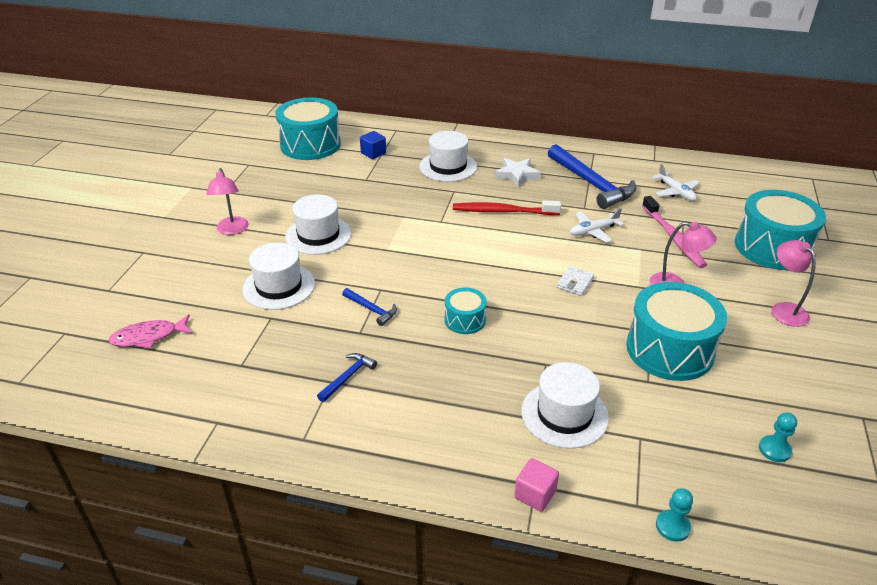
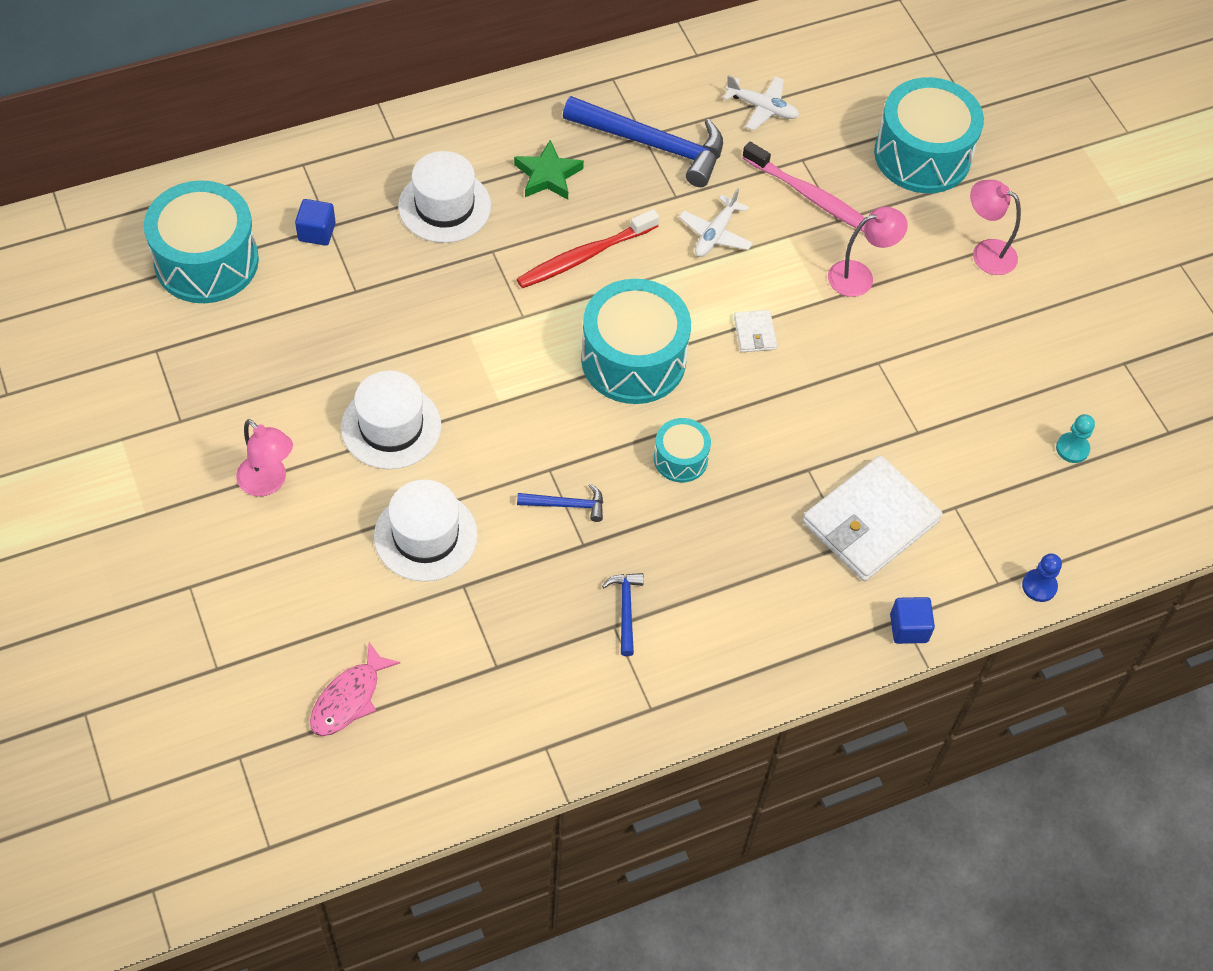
camera: 40 degrees left, 20 degrees up
(517, 175) = (548, 175): white star -> green star
(535, 494) = (908, 628): pink cube -> blue cube
(564, 414) = (870, 522): white hat -> white wallet
(669, 349) = (912, 377): turquoise drum -> turquoise drum (633, 360)
(672, 526) = (1039, 586): turquoise pawn -> blue pawn

